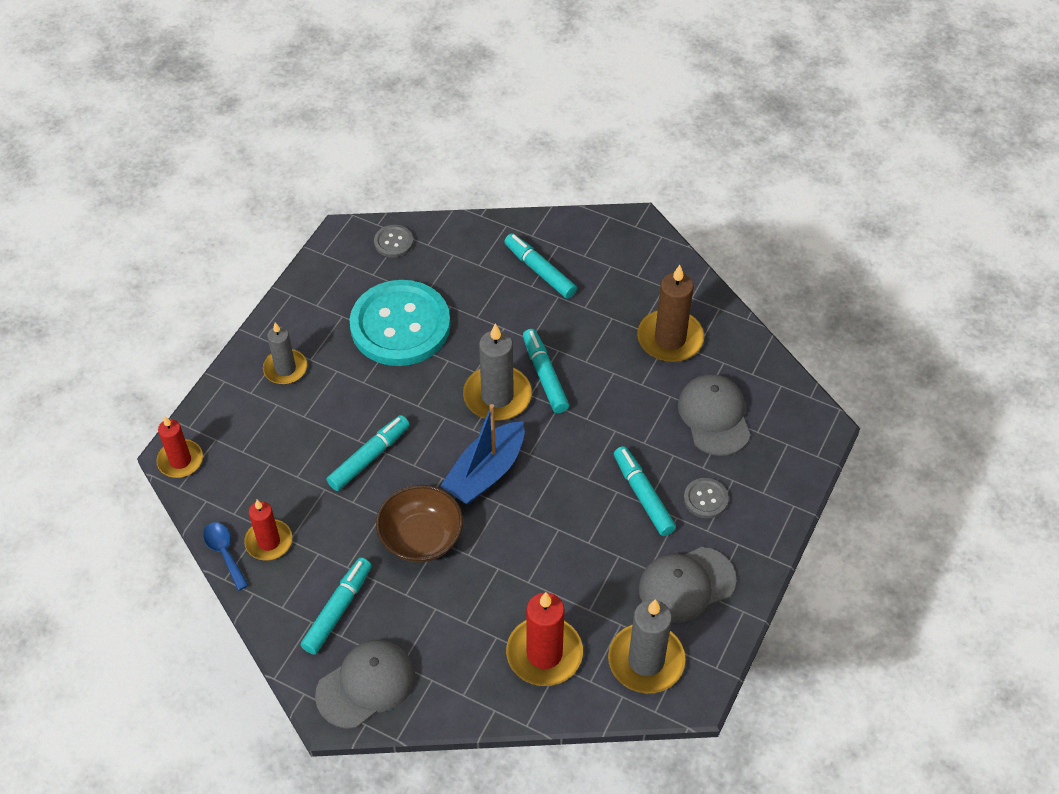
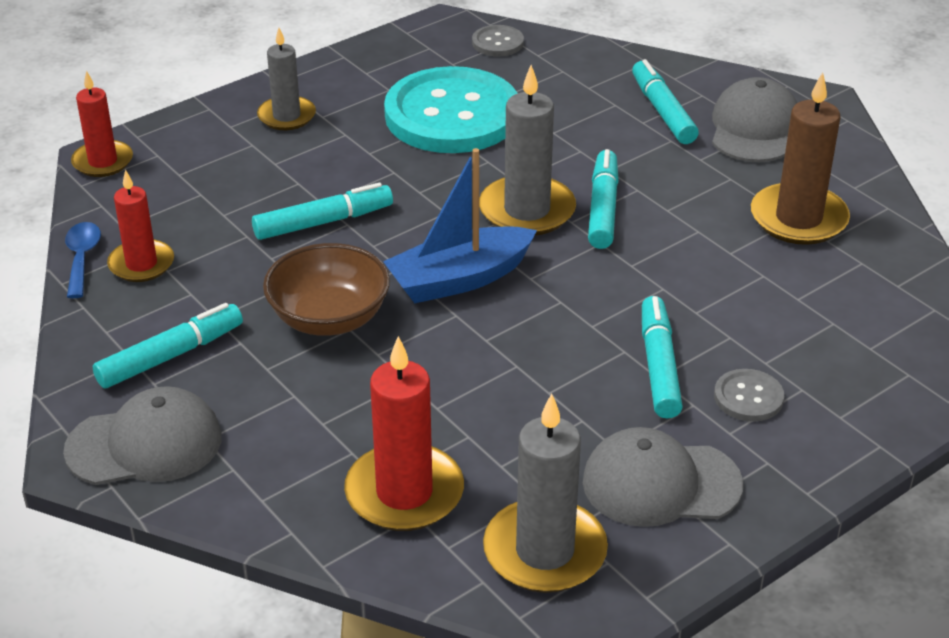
camera: 25 degrees right, 15 degrees down
(714, 416) = (815, 313): grey cap -> grey cap (754, 128)

